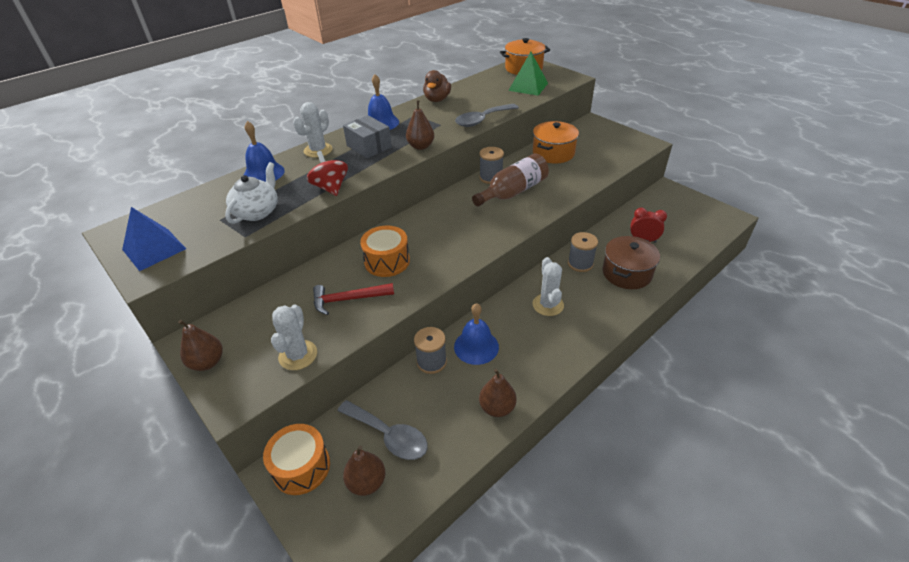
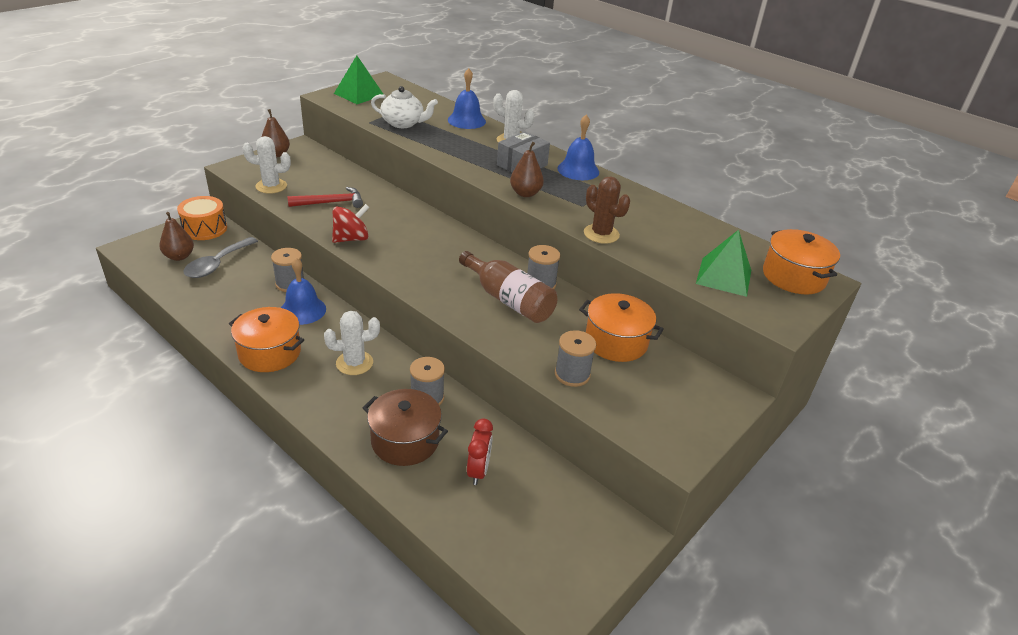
camera: 80 degrees right, 5 degrees down
(154, 249) = (359, 94): blue pyramid -> green pyramid
(331, 188) = (440, 150): red spinning top -> red spinning top (351, 239)
(348, 299) = (331, 203): red hammer -> red hammer turned 90 degrees clockwise
(387, 261) = (381, 219): orange drum -> none
(437, 99) = (651, 203): brown duck -> none
(482, 120) = (601, 234): grey spoon -> brown cactus
(497, 408) = (224, 321): brown pear -> none
(542, 362) = (270, 353): none -> orange pot
(591, 171) = (572, 374): none -> grey spool

